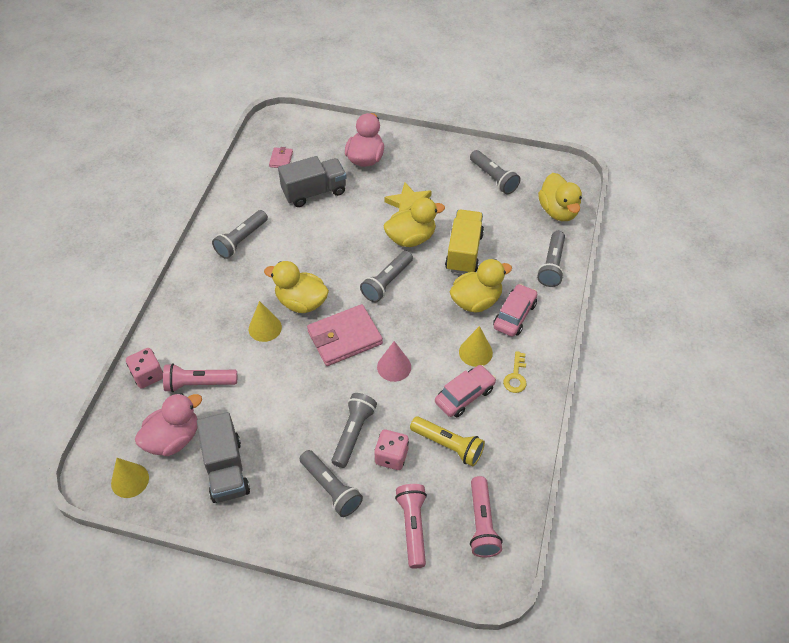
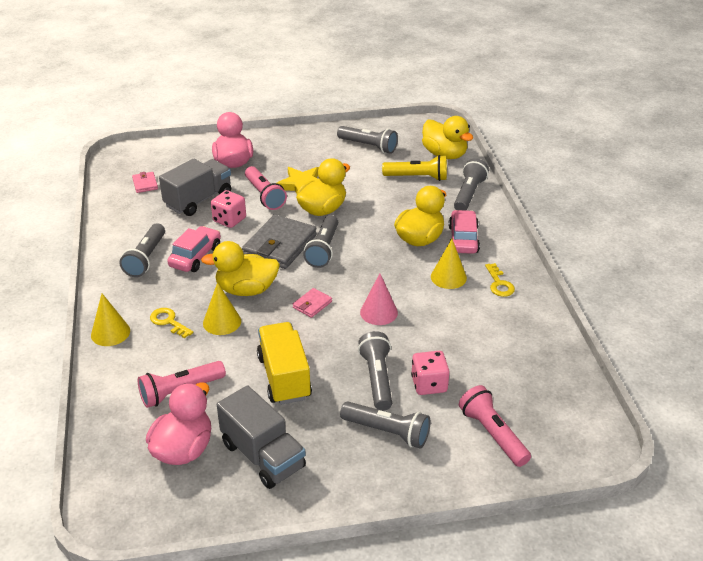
camera: 25 degrees left, 15 degrees down
(130, 480) = (156, 505): yellow cone -> yellow cone (110, 332)
(148, 375) = (115, 403): pink dice -> pink dice (229, 220)
(225, 312) = (168, 322): none -> yellow key
(344, 337) = (312, 304): pink wallet -> pink wallet, size x0.47
(353, 265) = (280, 245): none -> grey wallet
(448, 445) = (477, 357): yellow flashlight -> yellow flashlight (417, 177)
(464, 252) = (381, 206): yellow truck -> yellow truck (284, 377)
(464, 395) = (463, 313): pink car -> pink car (195, 256)
(482, 523) = (555, 407): pink flashlight -> pink flashlight (264, 195)
(552, 265) = (469, 194): grey flashlight -> grey flashlight turned 150 degrees counterclockwise

